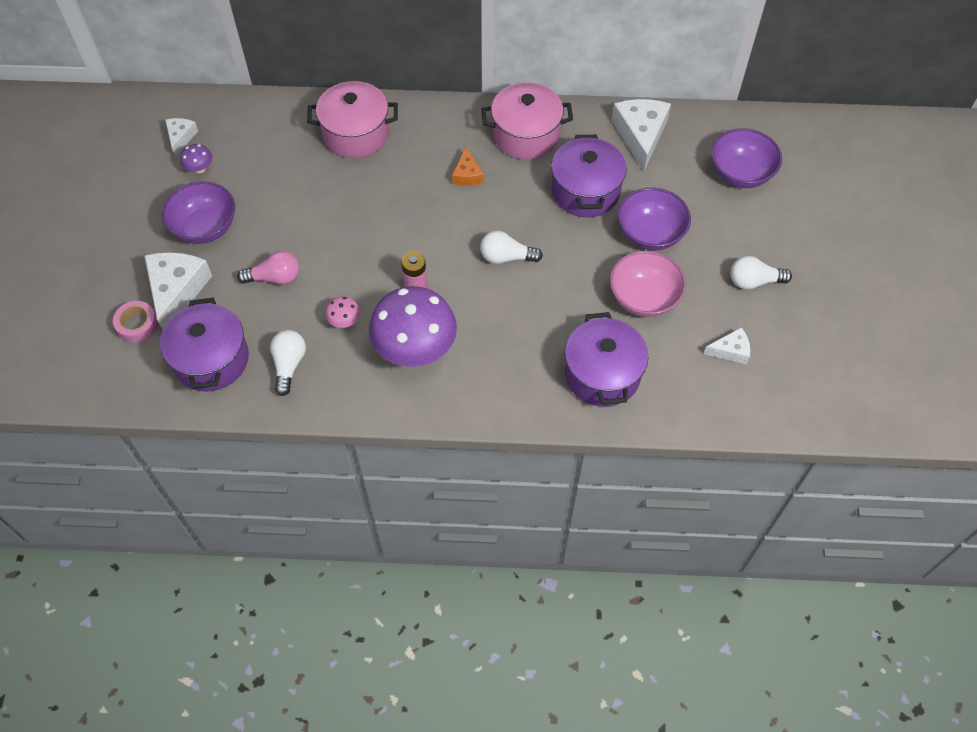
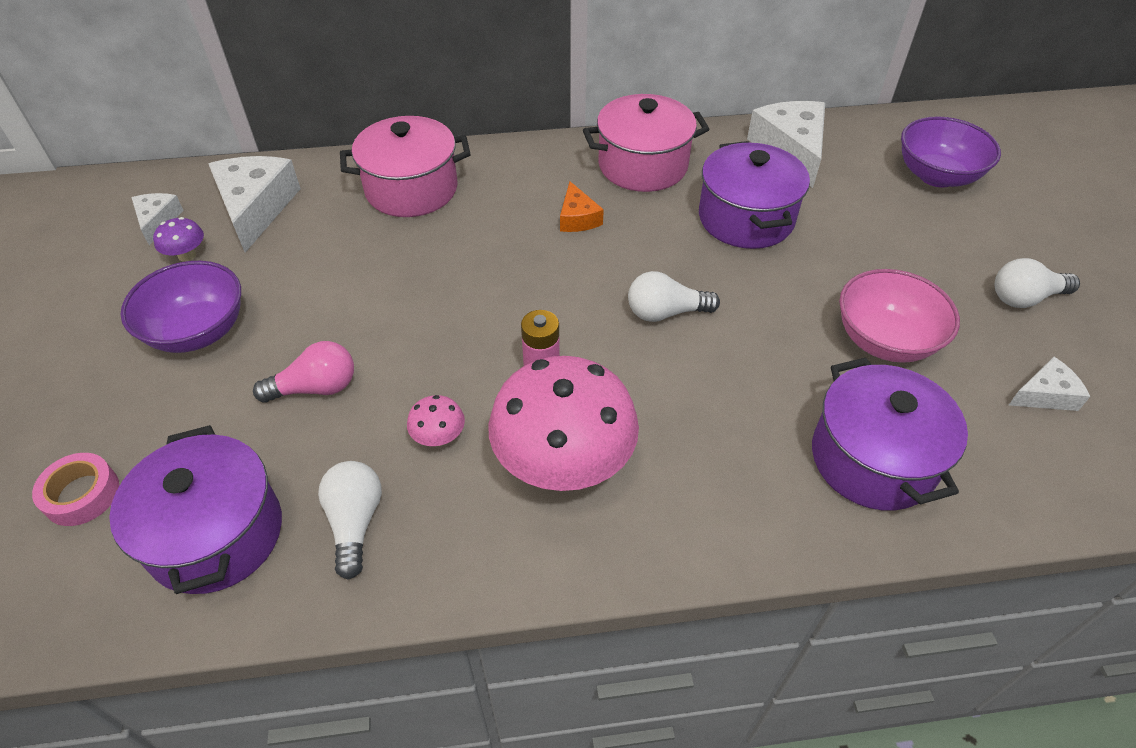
camera: 10 degrees left, 10 degrees down
(177, 291) = (153, 430): white cheese -> white cheese (256, 208)
(415, 349) = (563, 464): purple mushroom -> pink mushroom
(650, 234) = (855, 258): purple bowl -> none

